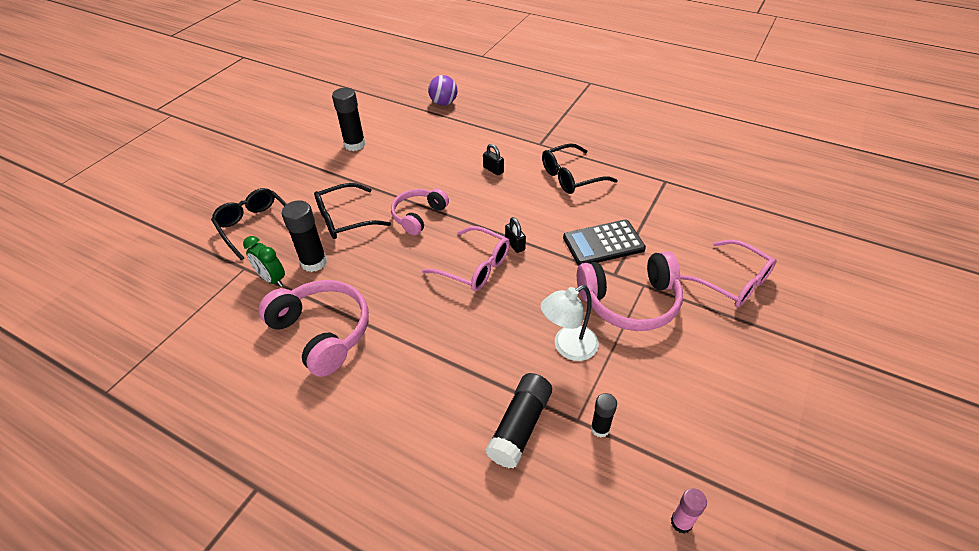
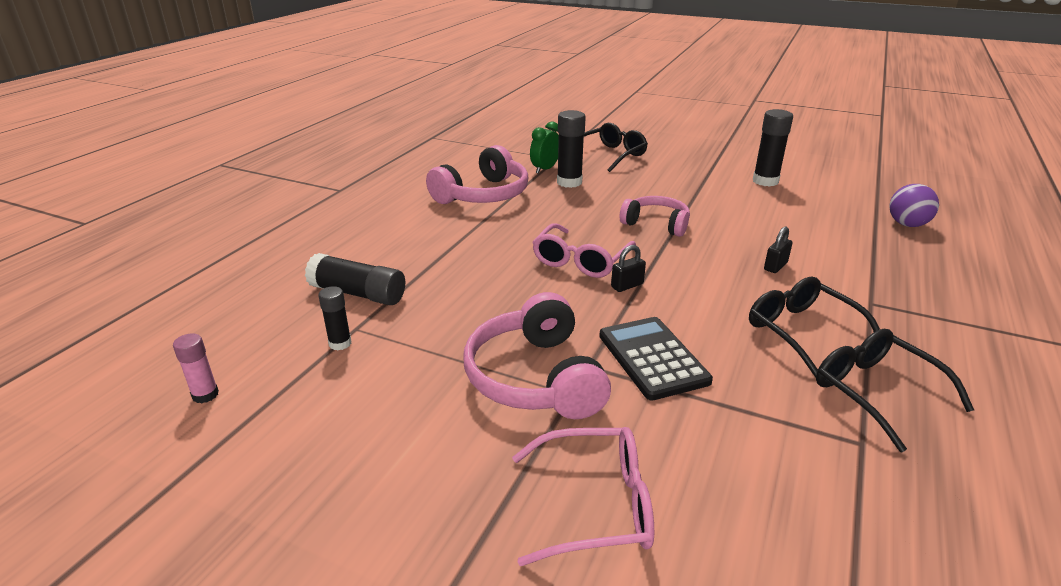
camera: 85 degrees right, 15 degrees down
(345, 219) = (635, 189): black glasses -> black glasses (875, 392)
(568, 347) = (456, 324): white lamp -> none
(733, 282) = (595, 505): pink glasses -> pink glasses turned 135 degrees counterclockwise

